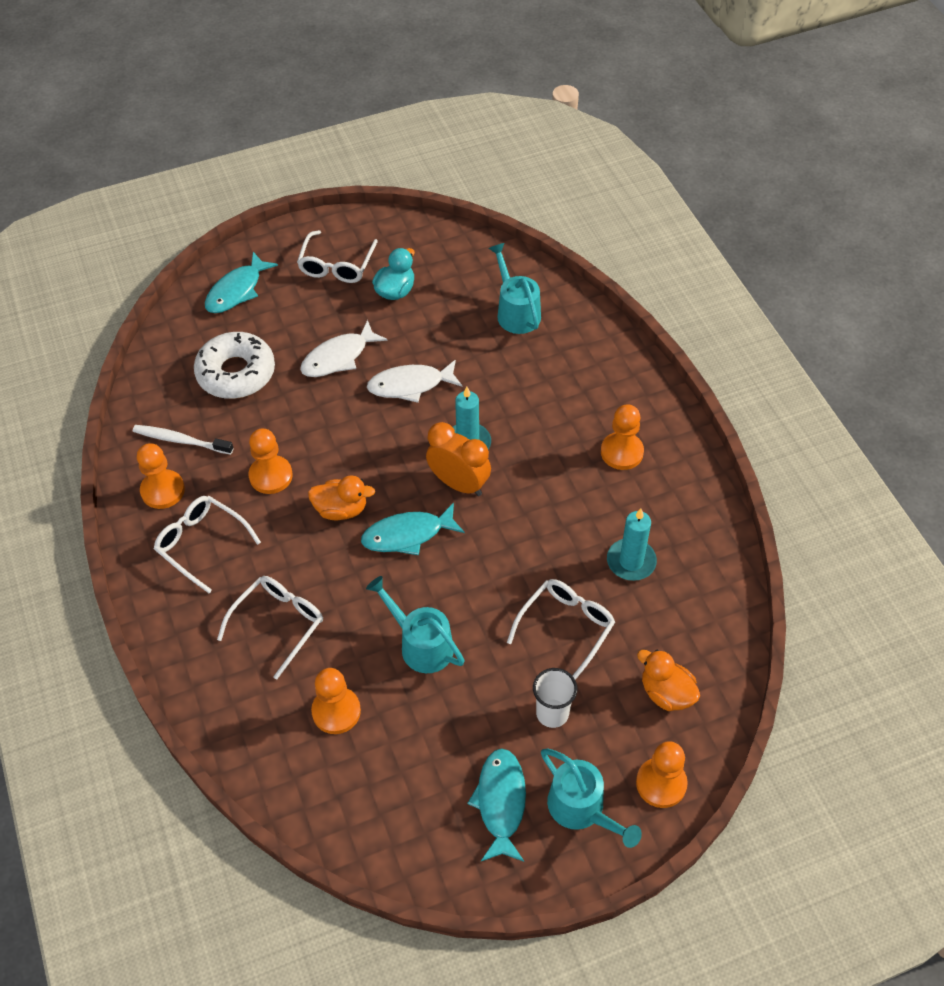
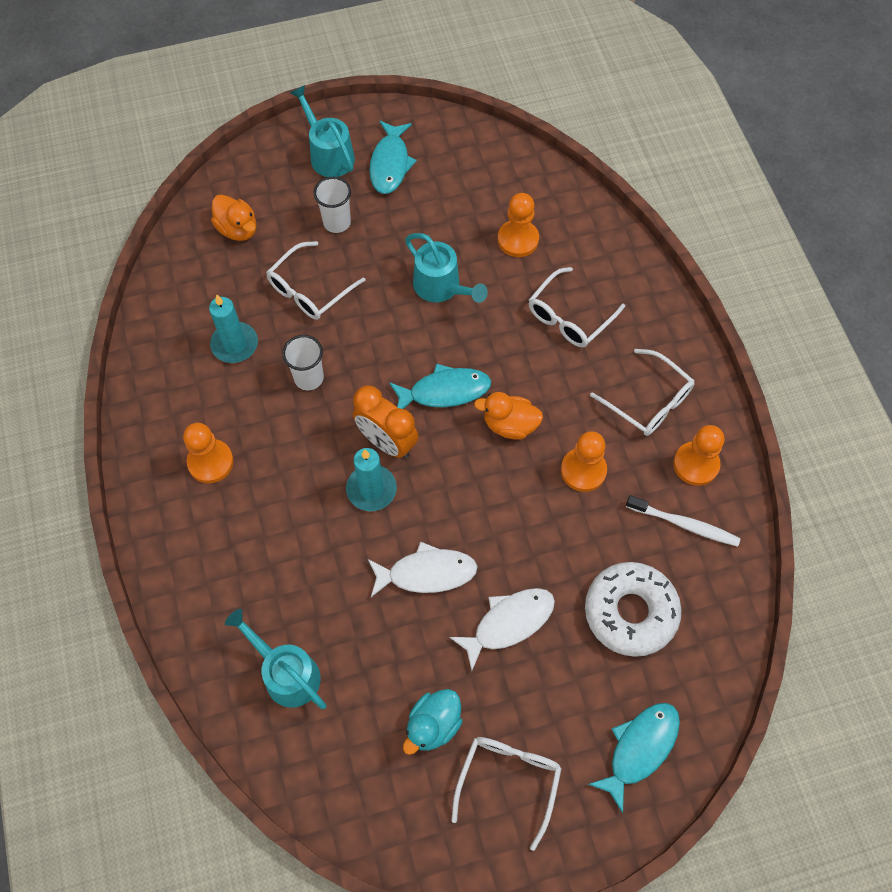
camera: 175 degrees left, 10 degrees up
(515, 311) = (286, 673): turquoise watering can -> turquoise watering can turned 150 degrees clockwise
(546, 535) = (309, 378): none -> white cup
(661, 783) = (262, 166): orange pawn -> none

